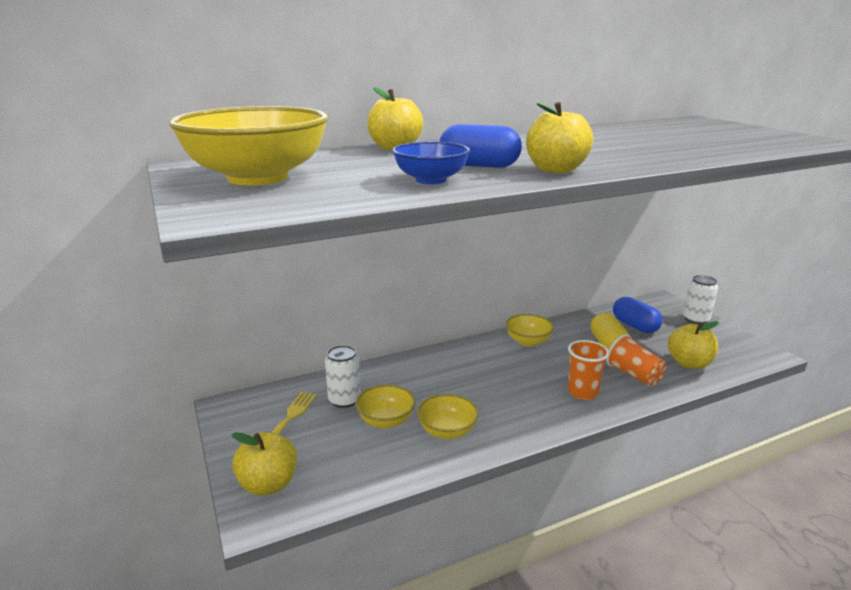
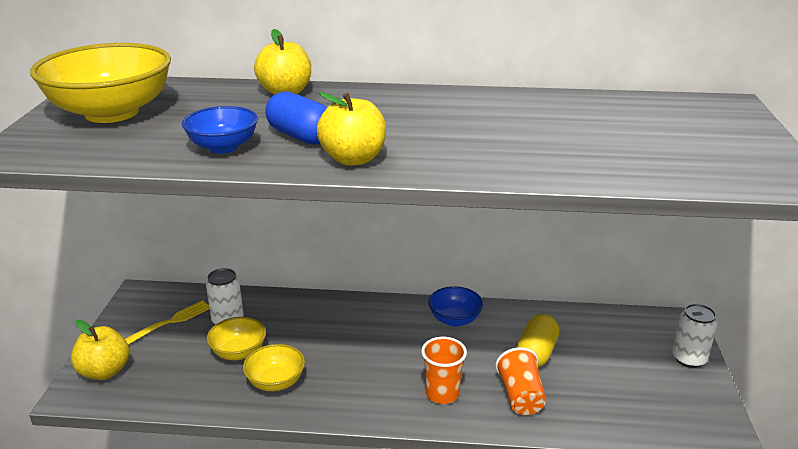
camera: 30 degrees right, 5 degrees up
(528, 341) = (454, 319): yellow bowl -> blue bowl
(635, 326) = (598, 341): blue capsule -> none
(689, 363) = (602, 407): yellow apple -> none

